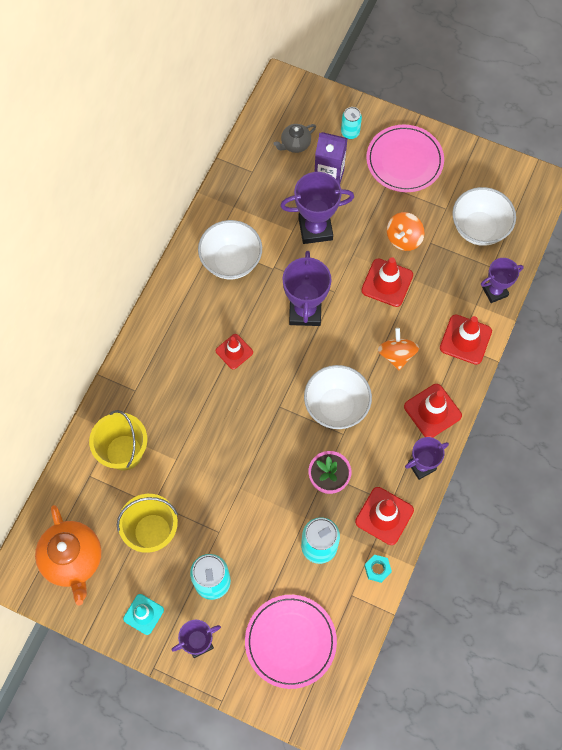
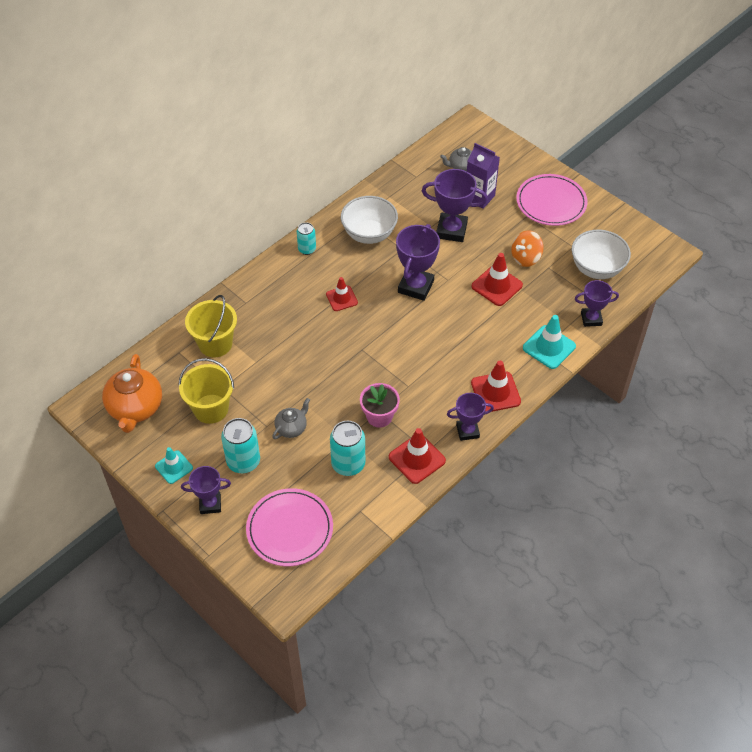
camera: 20 degrees right, 15 degrees down
(245, 525) = (292, 428): none -> grey teapot
(336, 406) = (411, 363): white bowl -> none
(350, 132) = (512, 171): turquoise can -> turquoise can (307, 249)
(377, 569) = (392, 498): turquoise nut -> none
(396, 355) = (481, 341): orange spinning top -> none
(465, 339) = (549, 347): red traffic cone -> turquoise traffic cone

